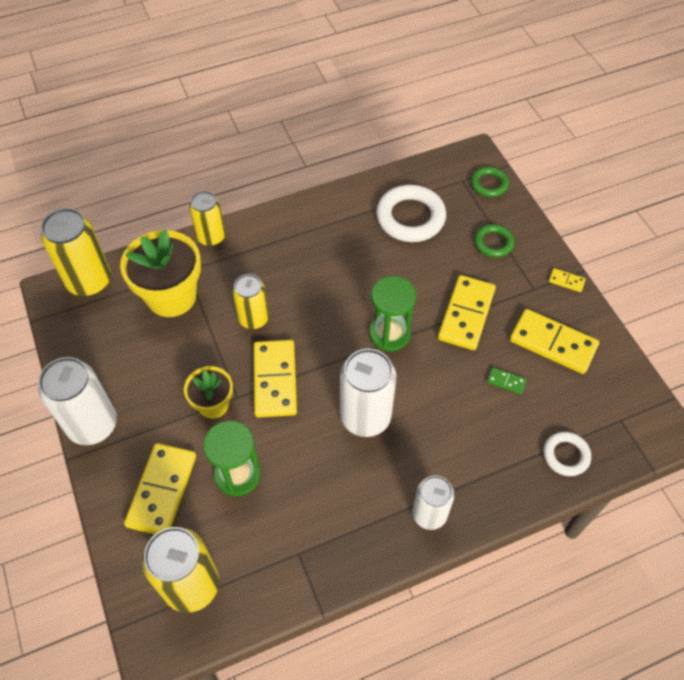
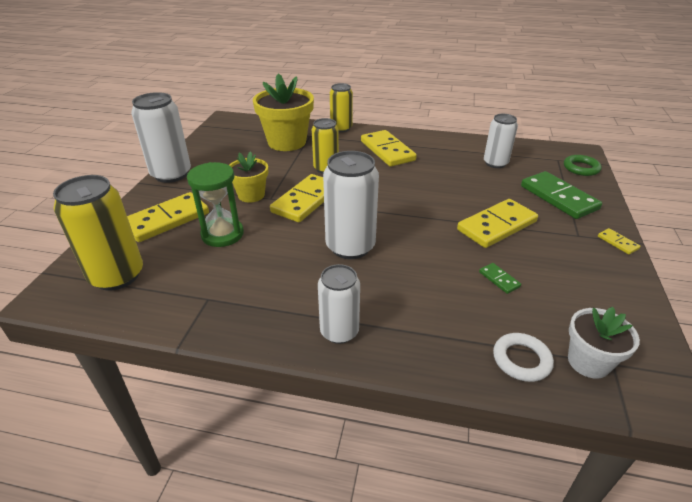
camera: 35 degrees right, 20 degrees down
(89, 281) = (249, 121): yellow can -> none
(389, 333) = (418, 211): green hourglass -> none
(410, 217) = (495, 163): white ring -> white can
(493, 243) = (558, 197): green ring -> green domino
(553, 343) = (571, 275): yellow domino -> yellow domino (387, 151)
(606, 428) = (588, 362): none -> white flower pot

